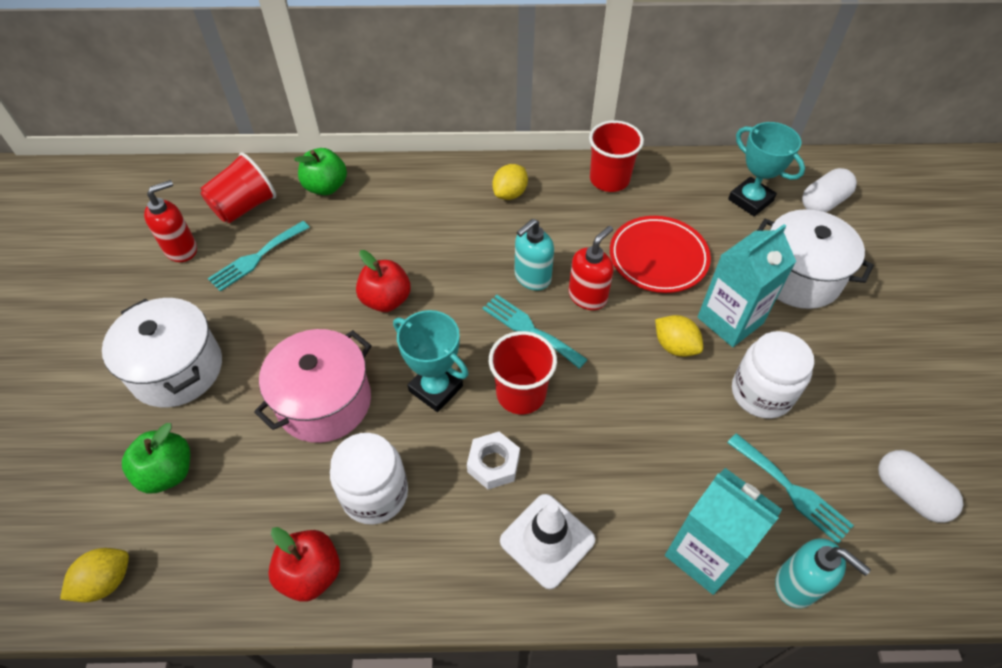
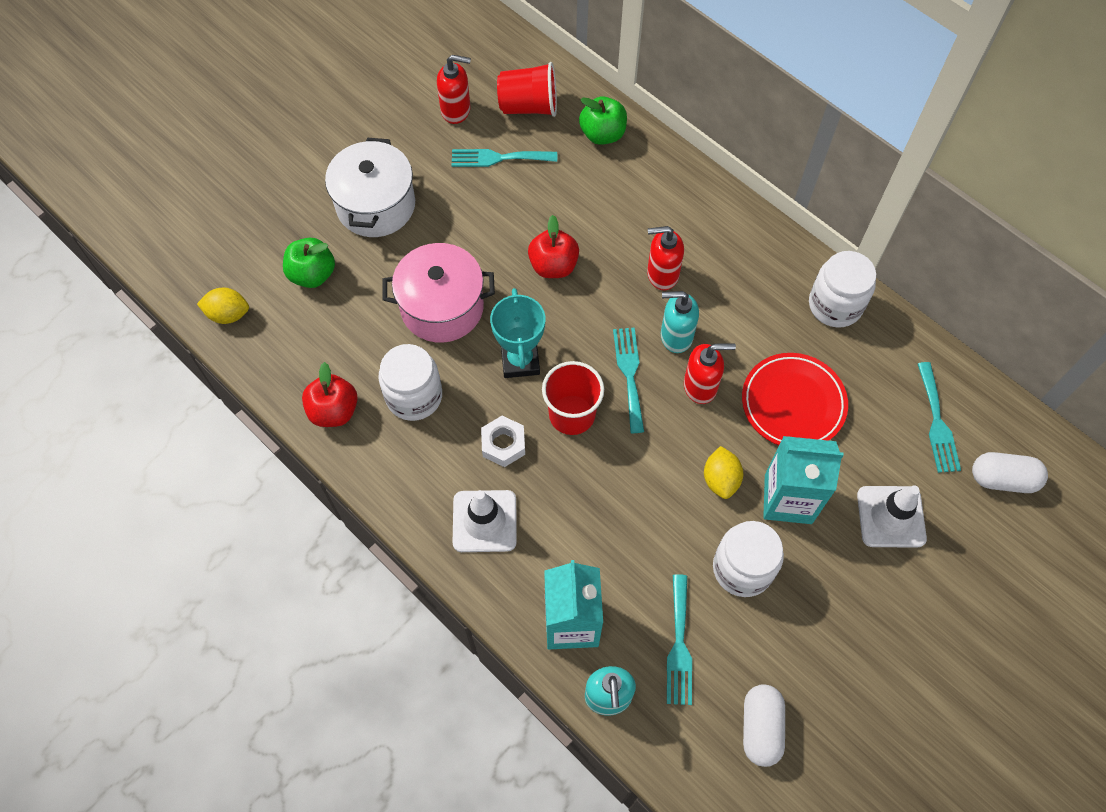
camera: 45 degrees right, 10 degrees up
(475, 245) = (662, 274): none -> red soap dispenser
(510, 194) = (737, 252): yellow lemon -> none
(609, 179) = (835, 305): red cup -> white jar
(750, 200) = (937, 422): turquoise trophy -> turquoise fork
(798, 277) = (891, 516): white pot -> white traffic cone

